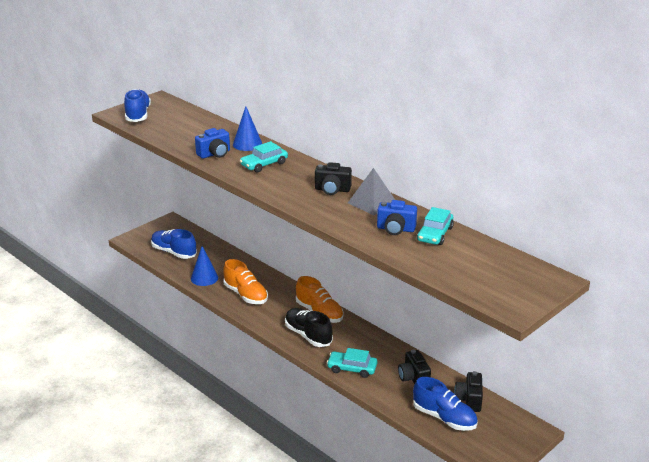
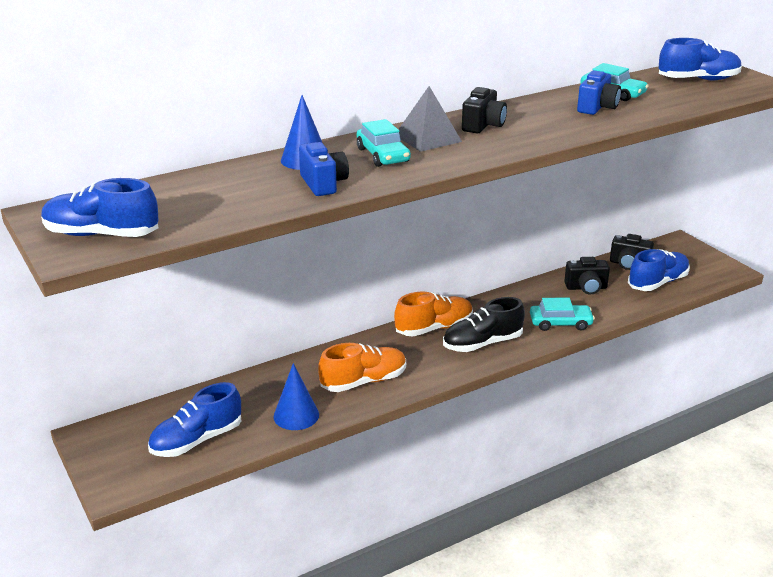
camera: 75 degrees left, 0 degrees up
(352, 368) = (560, 323): turquoise car -> turquoise car turned 120 degrees counterclockwise
(372, 202) = (527, 110): grey pyramid -> grey pyramid (427, 138)
(500, 273) = (698, 80): none -> blue shoe

